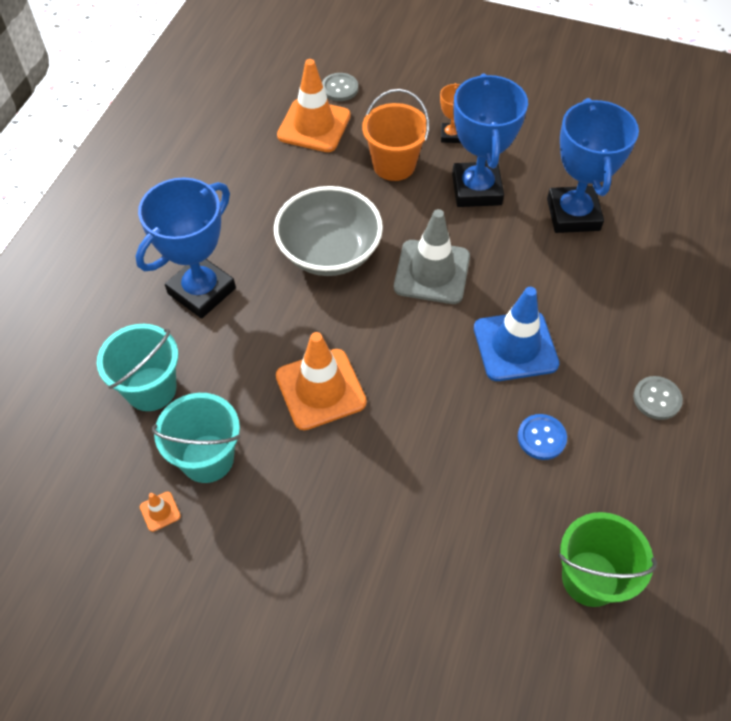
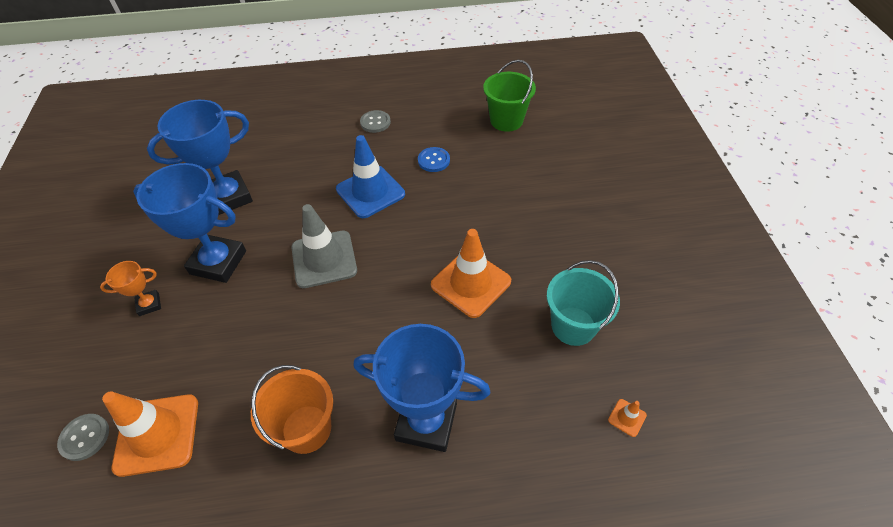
camera: 115 degrees left, 5 degrees down
(151, 389) = (547, 402): turquoise bucket -> none
(160, 511) = (632, 333): orange traffic cone -> orange traffic cone (627, 417)
(329, 252) = (333, 338): grey bowl -> none
(394, 165) = (202, 334): orange bucket -> orange bucket (306, 429)
(476, 189) = (218, 262): blue trophy -> blue trophy turned 45 degrees clockwise

